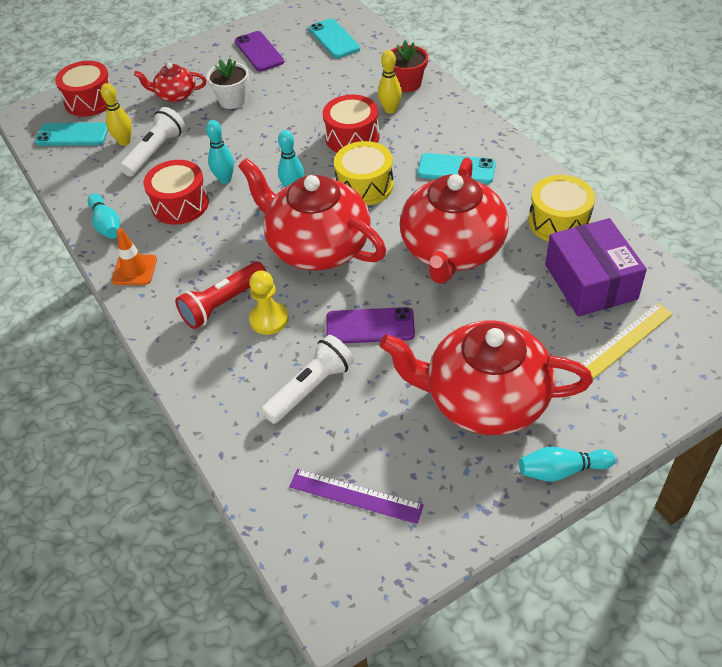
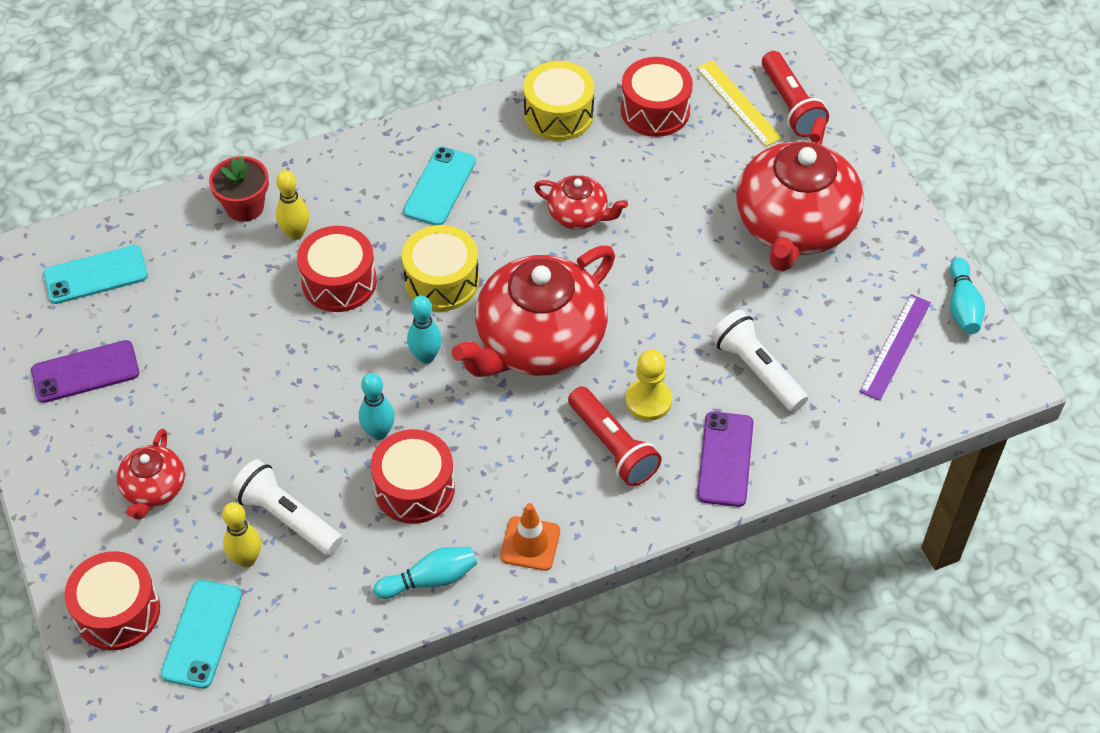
camera: 85 degrees left, 5 degrees up
(232, 100) = (199, 414): white flower pot -> none
(370, 326) = (678, 306): purple phone -> purple phone (725, 459)
(452, 250) = (579, 215): red teapot -> red teapot, size x0.48
(561, 470) = (884, 186): turquoise bowling pin -> turquoise bowling pin (962, 306)
(590, 282) = (655, 110): purple box -> red drum
(641, 381) = (790, 105): none -> red flashlight

